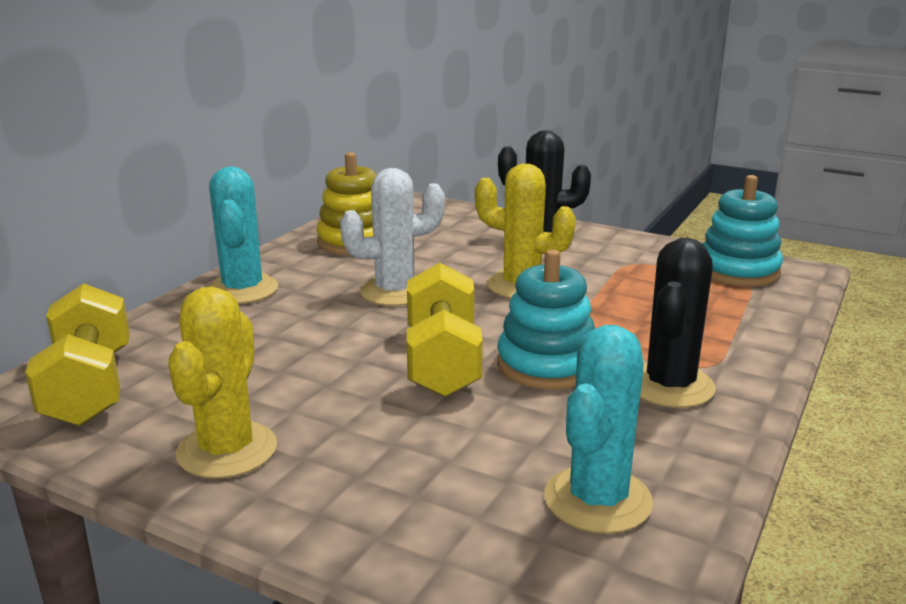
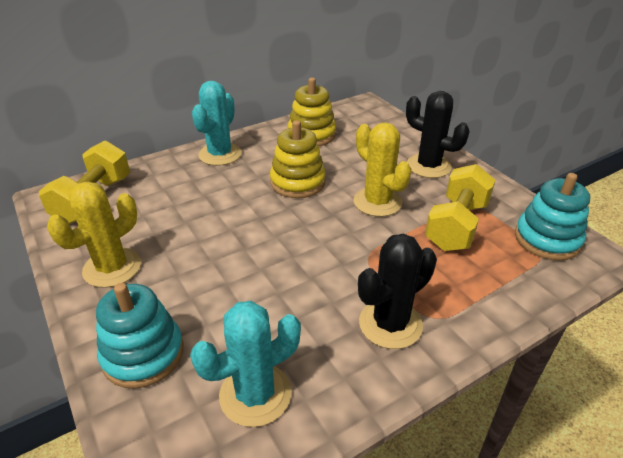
camera: 30 degrees right, 15 degrees up
(395, 292) = (297, 182): white cactus -> yellow stacking toy
(442, 361) = (272, 247): yellow dumbbell -> yellow dumbbell (456, 225)
(547, 365) = (329, 274): turquoise stacking toy -> turquoise stacking toy (143, 354)

